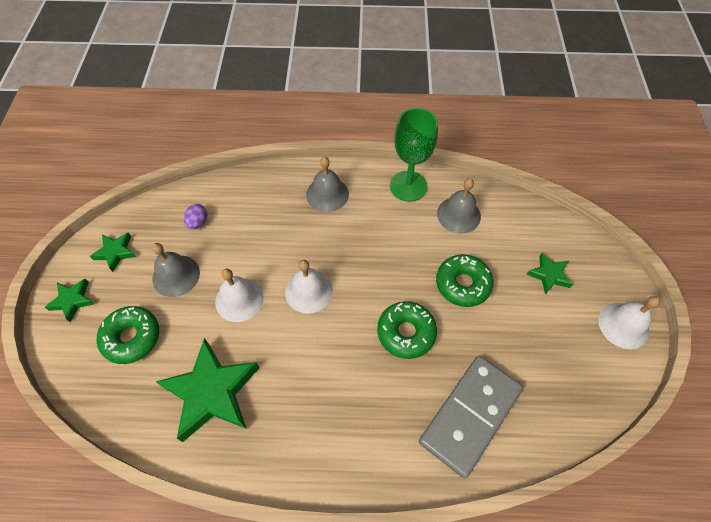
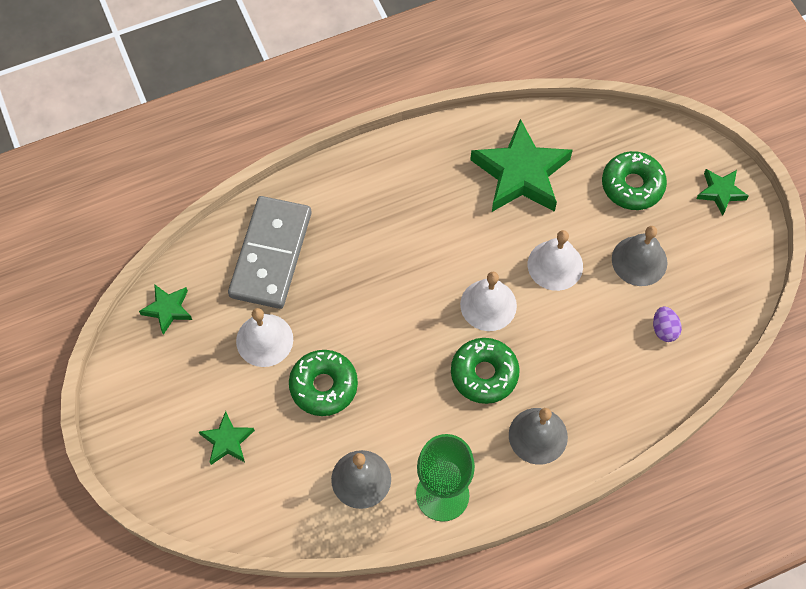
camera: 155 degrees right, 5 degrees up
(116, 252) = (723, 256): green star -> green star (168, 309)
(406, 332) = (364, 305): green donut -> green donut (484, 374)
(623, 325) = (132, 413): white bell -> white bell (264, 340)

